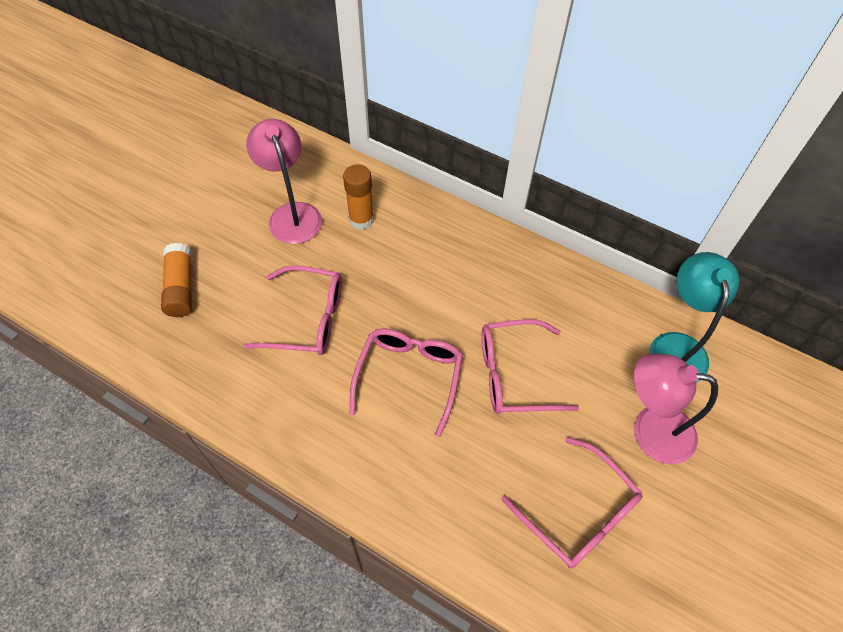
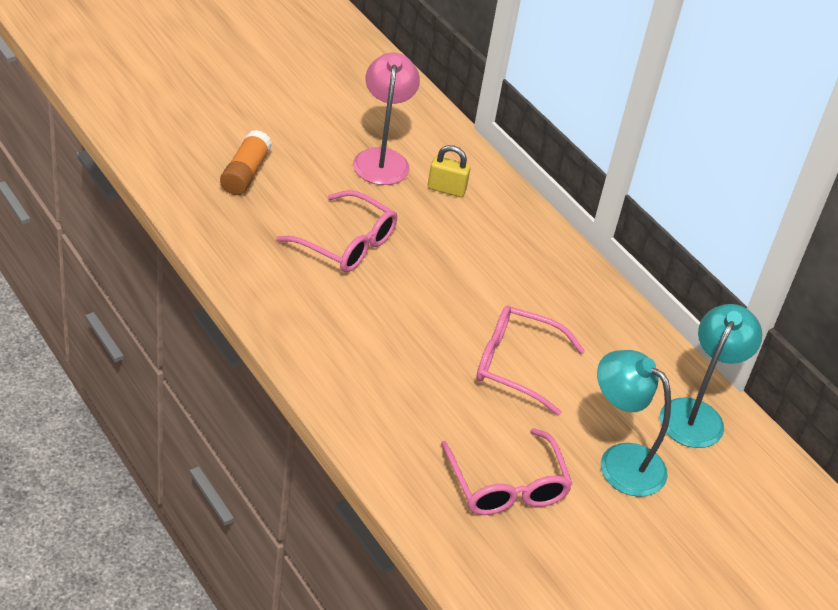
camera: 20 degrees right, 15 degrees down
(361, 219) = (446, 189): orange glue stick -> yellow padlock
(409, 376) = (414, 324): pink glasses -> none
(650, 430) = (620, 461): pink lamp -> turquoise lamp

